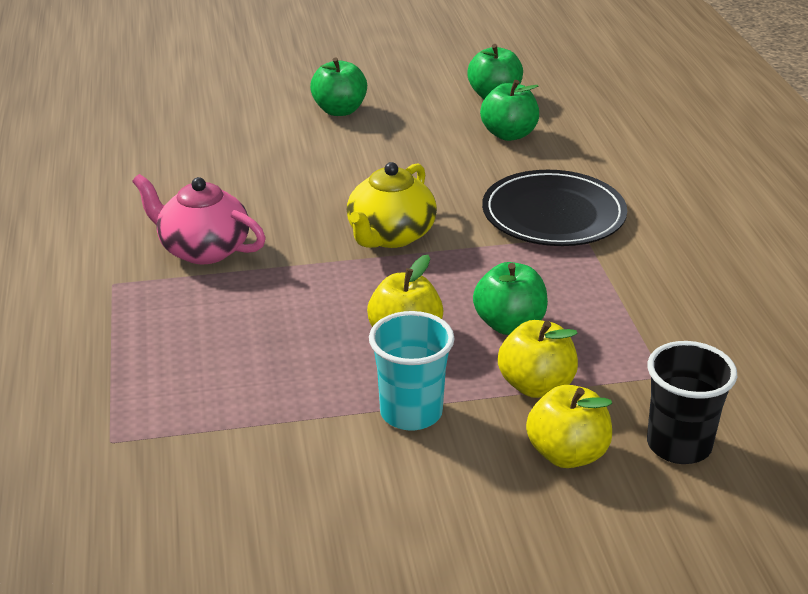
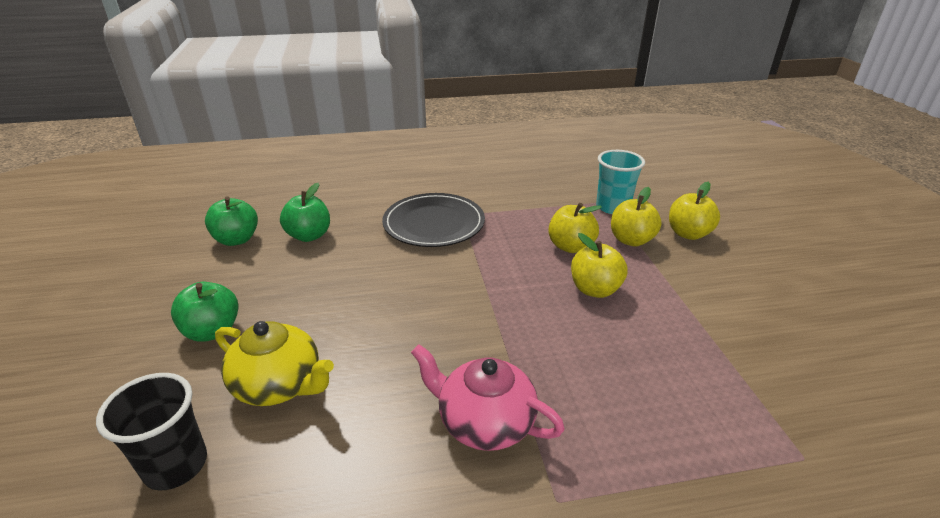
camera: 90 degrees left, 0 degrees up
(203, 249) = (484, 422): pink teapot -> pink teapot turned 90 degrees clockwise
(390, 236) = (460, 296): yellow teapot -> yellow teapot (279, 385)
(411, 413) = (680, 287): turquoise cup -> turquoise cup (612, 207)
(509, 324) = (570, 246): green apple -> yellow apple
(679, 445) = (663, 202): black cup -> black cup (176, 465)

